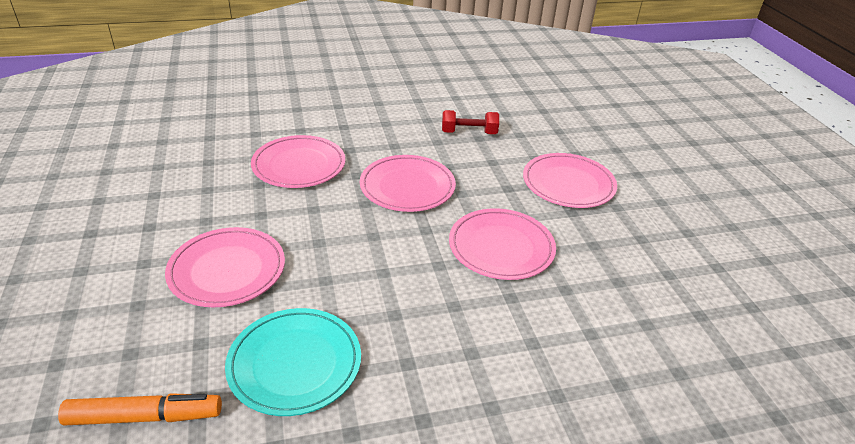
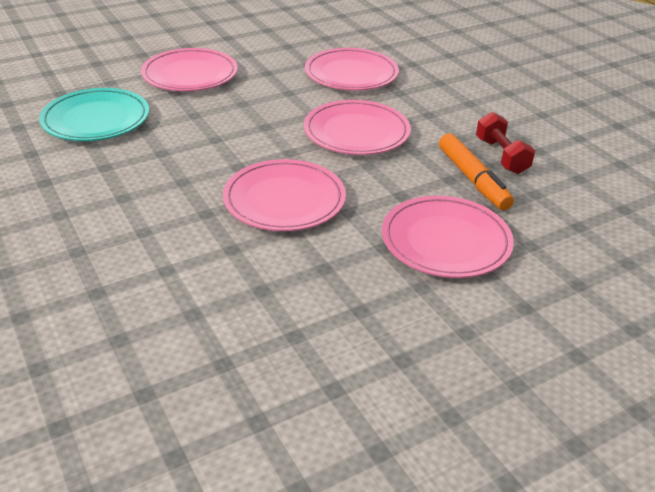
camera: 75 degrees right, 0 degrees up
(145, 417) = (43, 80): orange marker -> orange marker (473, 179)

